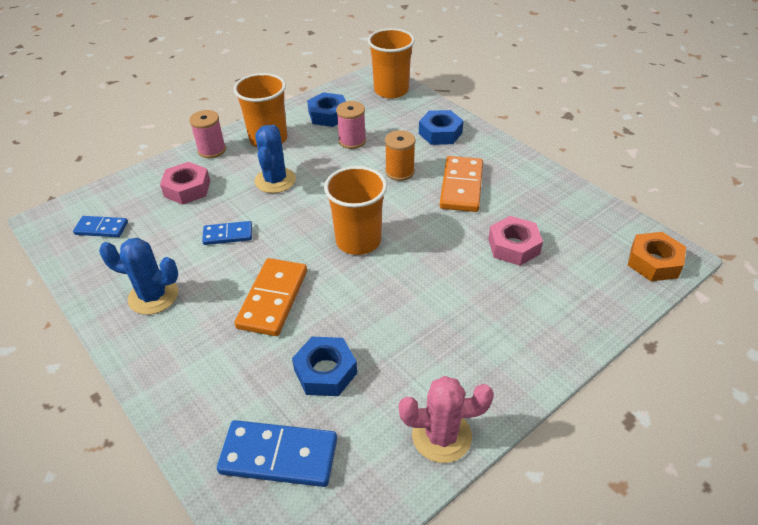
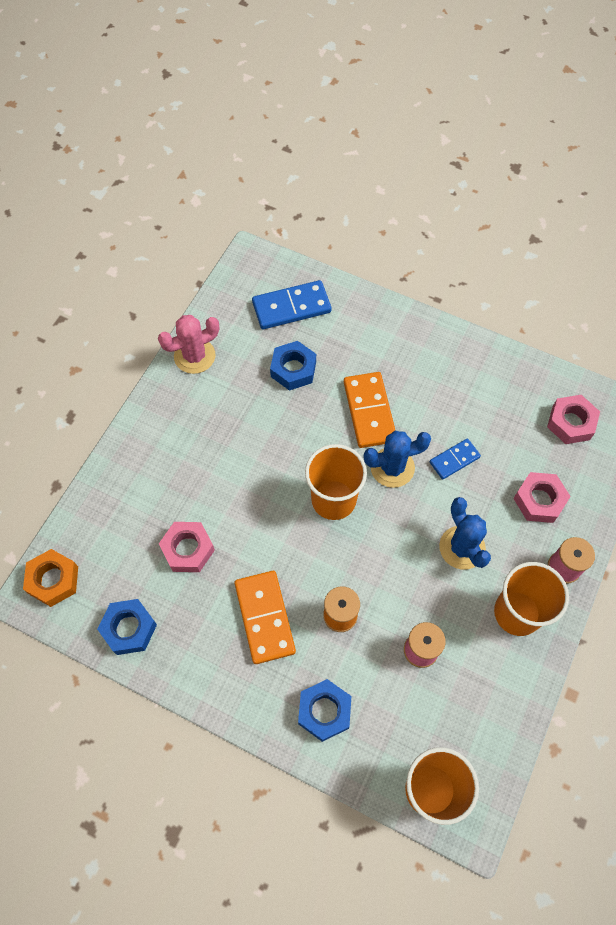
camera: 155 degrees right, 20 degrees up
(101, 228) = (571, 423): blue domino -> pink nut
(153, 296) = (464, 378): blue cactus -> blue cactus (392, 467)
(328, 115) = (479, 692): blue nut -> blue nut (129, 628)

